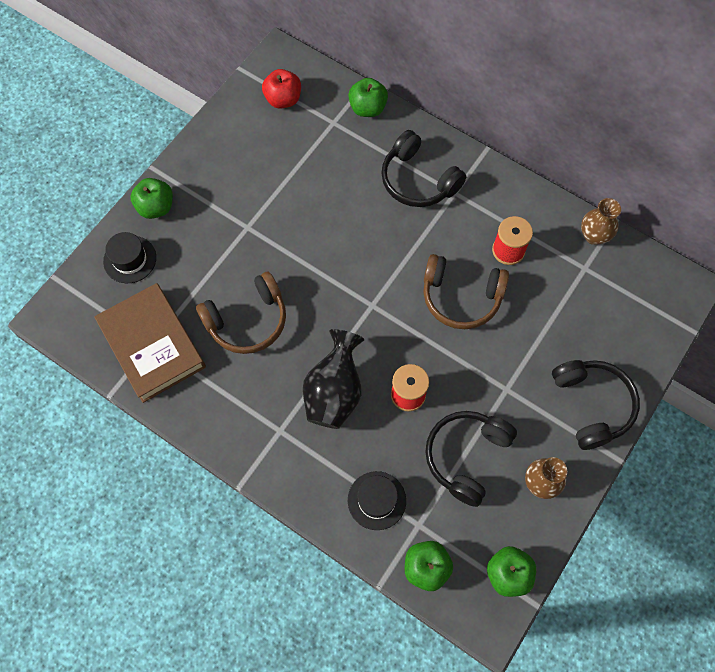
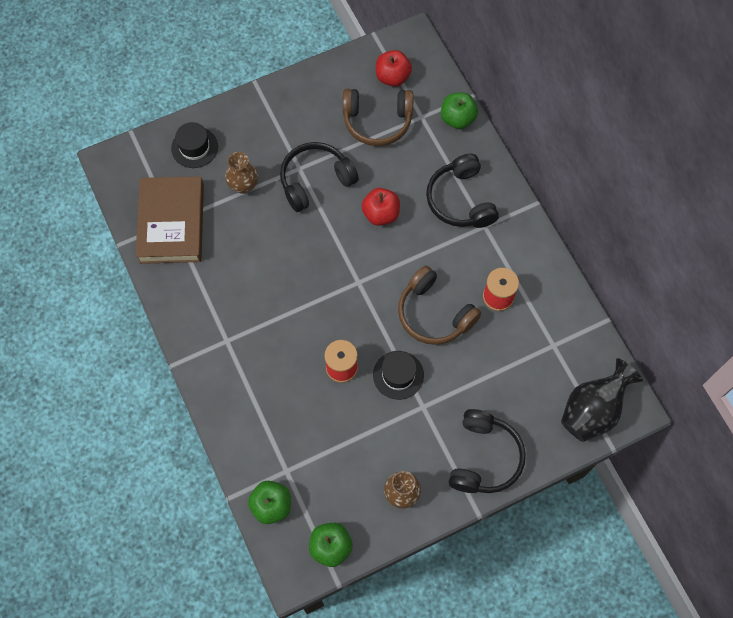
camera: 30 degrees right, 0 degrees up
(156, 207) = (239, 116): green apple -> none
(247, 321) = (254, 242): brown headphones -> brown headphones (377, 121)
(334, 392) = (286, 334): black vase -> black vase (592, 410)
(353, 230) = (381, 214): none -> red apple
(376, 500) = (266, 434): black hat -> black hat (398, 375)
(466, 456) = (356, 440): black headphones -> black headphones (315, 180)
(594, 236) = (579, 323): brown vase -> brown vase (243, 185)

